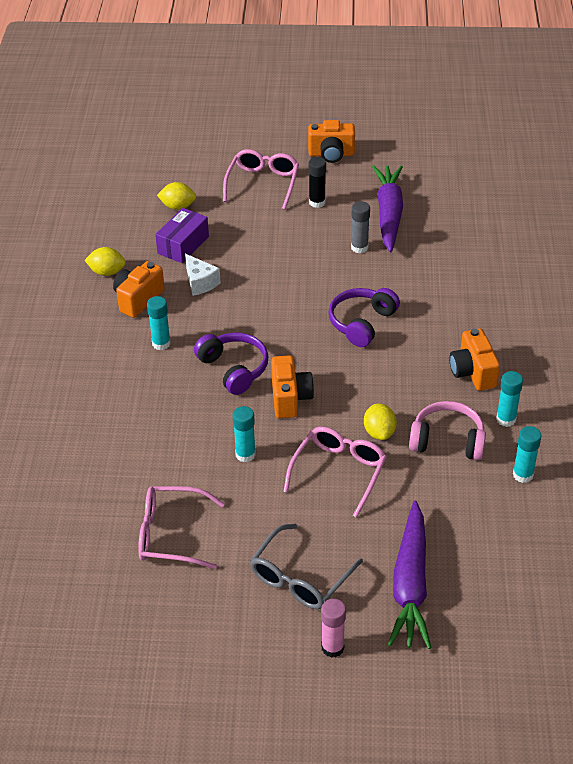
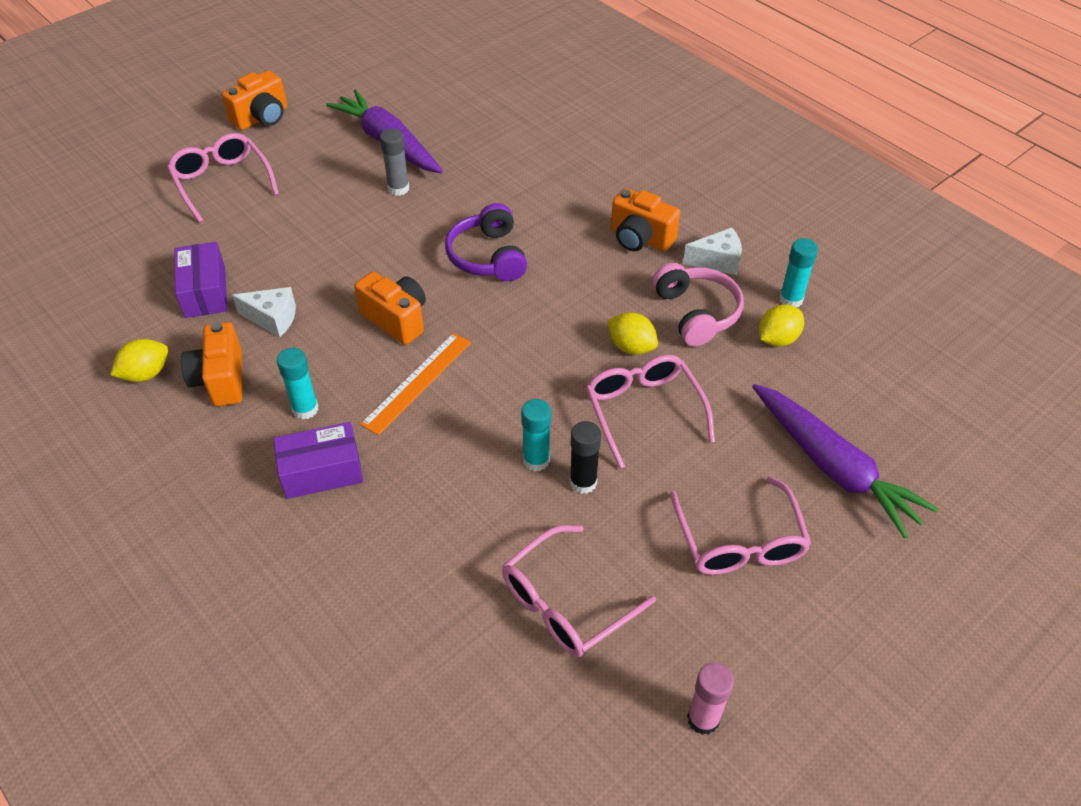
camera: 45 degrees left, 5 degrees up
(132, 381) = (322, 472): none -> purple box
(178, 206) = (150, 256): yellow lemon -> yellow lemon (777, 339)
(234, 369) = (417, 382): purple headphones -> orange ruler
(290, 398) = (510, 373): orange camera -> orange camera (396, 319)
(300, 577) = (739, 541): grey glasses -> pink glasses
(317, 202) = (303, 170): black glue stick -> black glue stick (583, 482)
(332, 647) = (851, 584): pink glue stick -> pink glue stick (703, 719)
(447, 440) = (696, 313): pink headphones -> pink headphones turned 105 degrees clockwise
(506, 419) = (717, 261): turquoise glue stick -> white cheese

